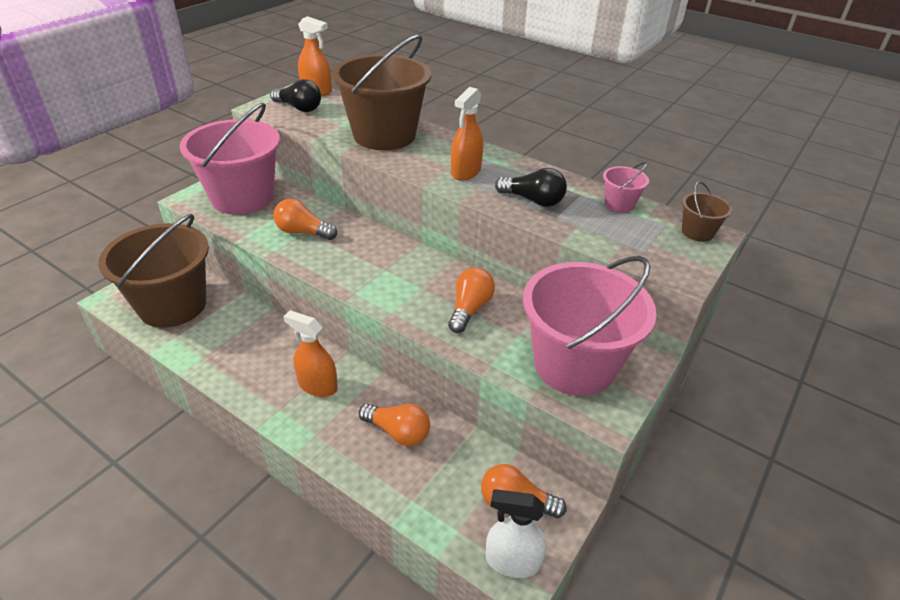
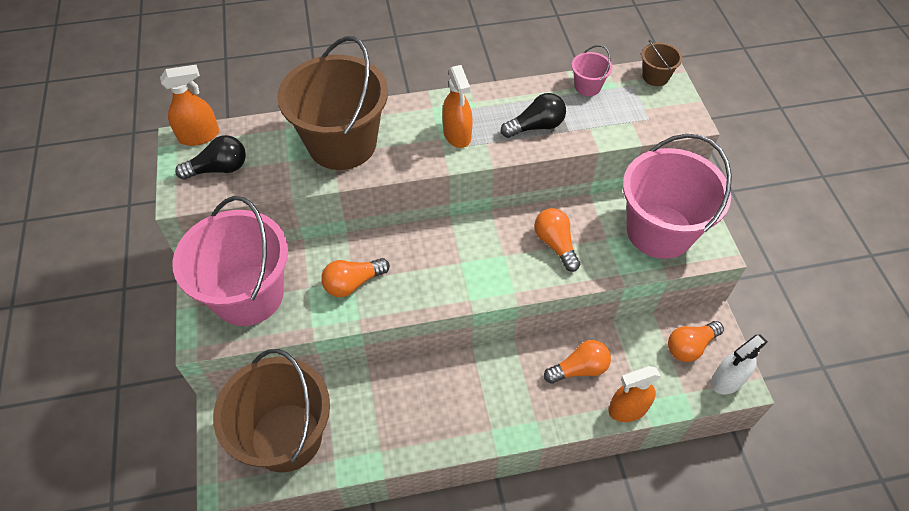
camera: 45 degrees left, 15 degrees up
(317, 385) = (489, 389): orange spray bottle -> orange spray bottle (627, 409)

